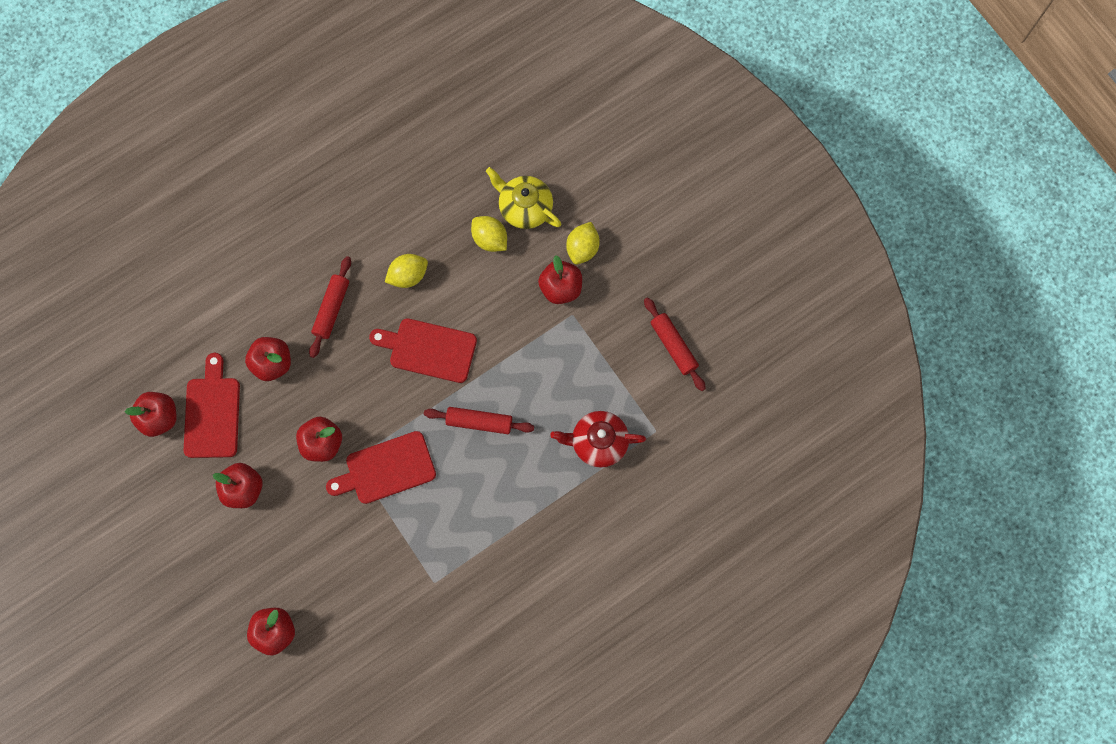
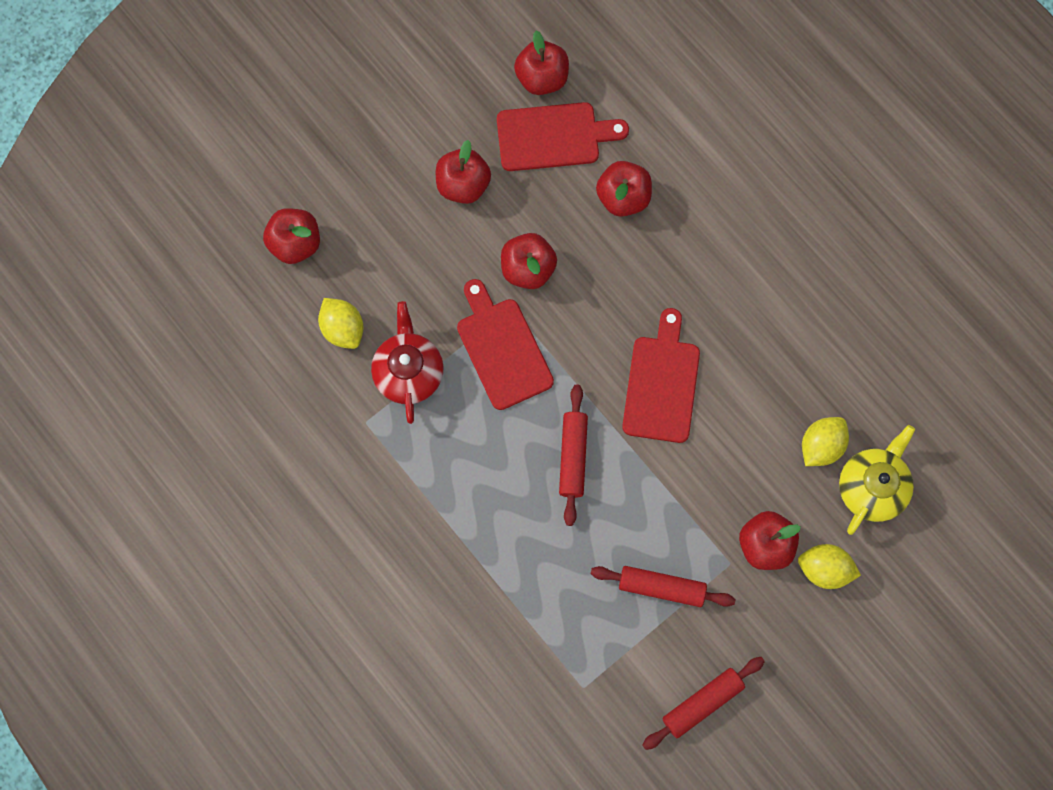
camera: 85 degrees right, 0 degrees up
(332, 309) = (701, 259): red rolling pin -> red rolling pin (661, 588)
(408, 276) = (757, 347): yellow lemon -> yellow lemon (343, 329)
(598, 442) = (561, 612): red teapot -> red teapot (408, 372)

